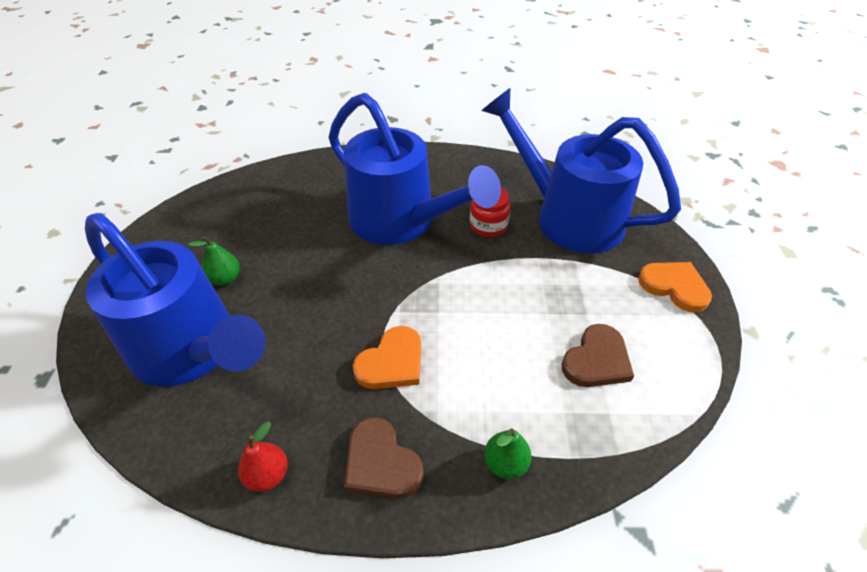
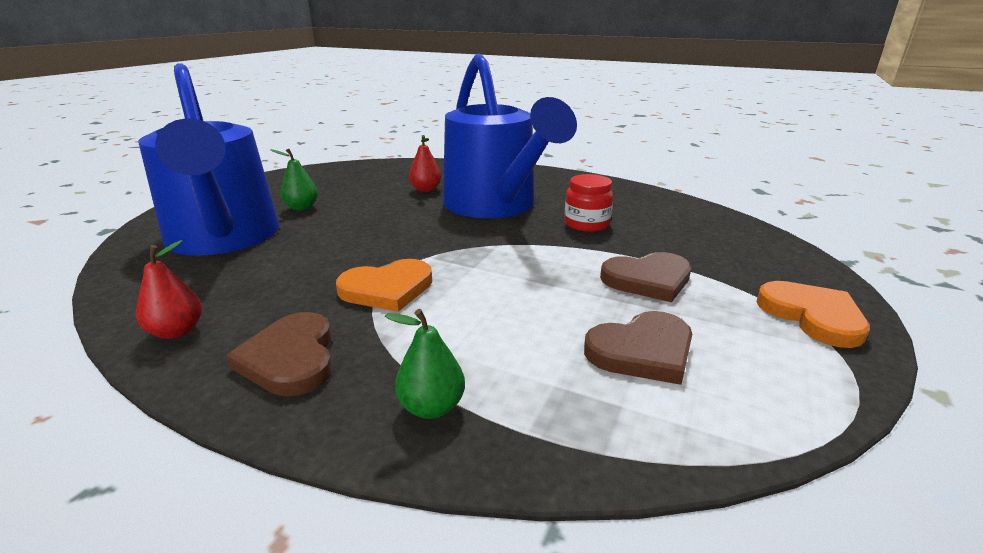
camera: 25 degrees right, 20 degrees down
(322, 213) = (426, 189): none -> red pear
(565, 283) = (648, 280): none -> brown heart
(567, 216) = (690, 234): blue watering can -> none

